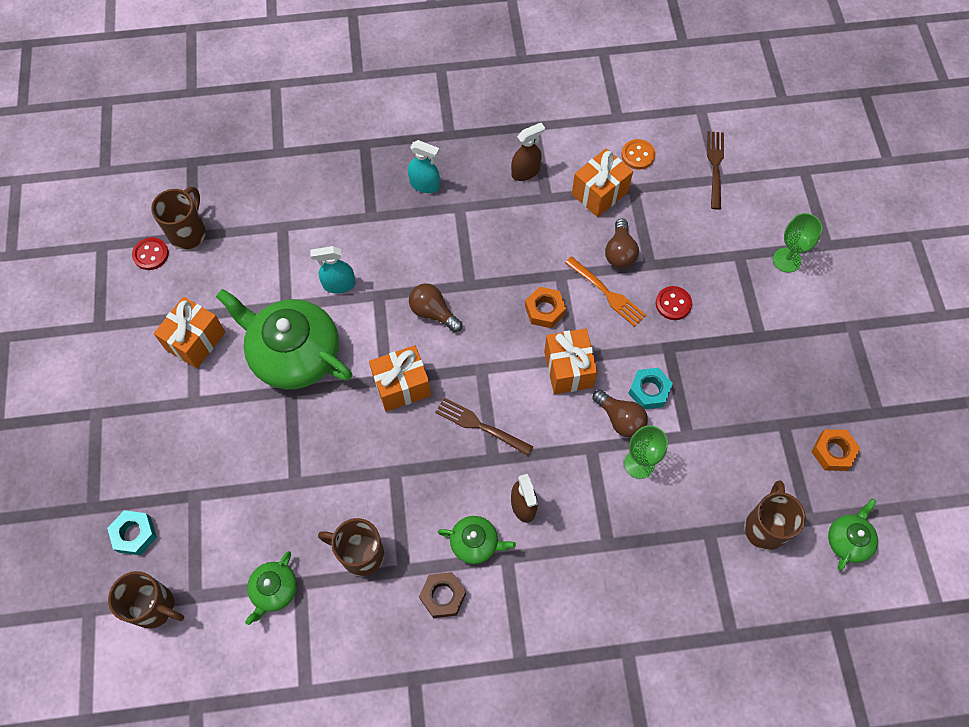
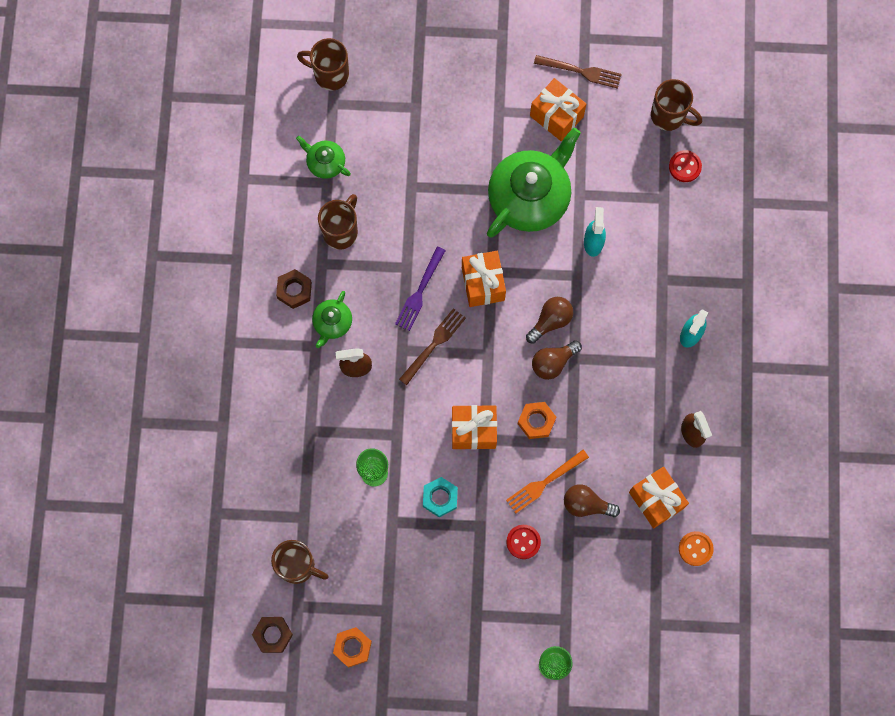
camera: 100 degrees right, 10 degrees up
(134, 534) = (391, 61): turquoise nut -> none
(151, 254) = (650, 83): red button -> red button (685, 167)
(155, 607) = (330, 74): brown mug -> brown mug turned 75 degrees clockwise
(421, 451) = (420, 291): none -> purple fork
(620, 419) = (418, 466): brown light bulb -> brown light bulb (553, 362)
(715, 167) = (670, 624): brown fork -> brown fork (581, 71)
(848, 540) = (273, 635): green teapot -> brown nut

